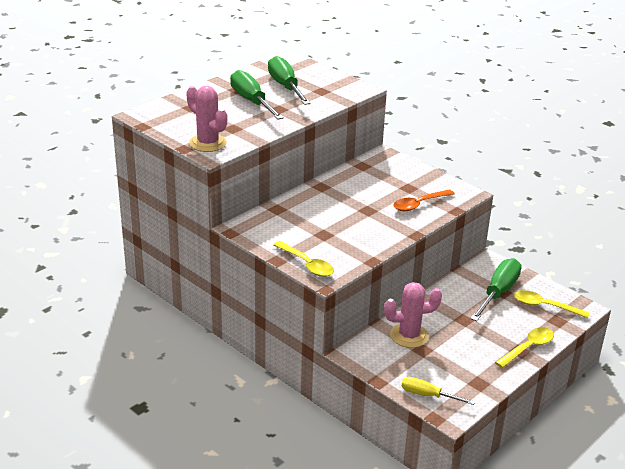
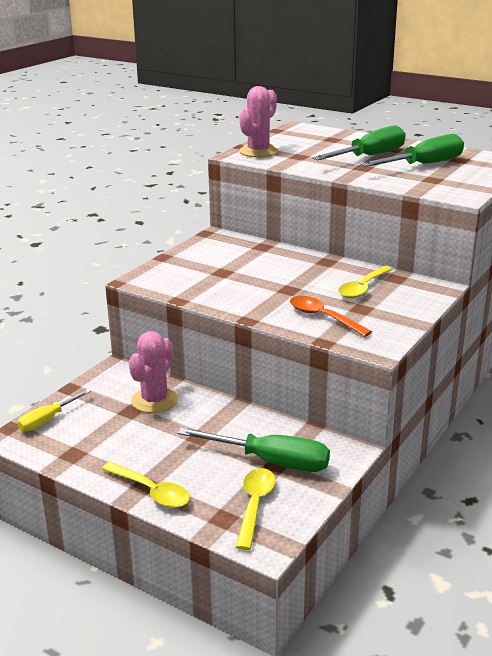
camera: 80 degrees right, 5 degrees down
(307, 264) = (159, 270): yellow spoon -> yellow spoon (363, 288)
(409, 336) = (154, 400): pink cactus -> pink cactus turned 45 degrees clockwise
(427, 395) = (48, 420): yellow screwdriver -> yellow screwdriver turned 150 degrees counterclockwise

